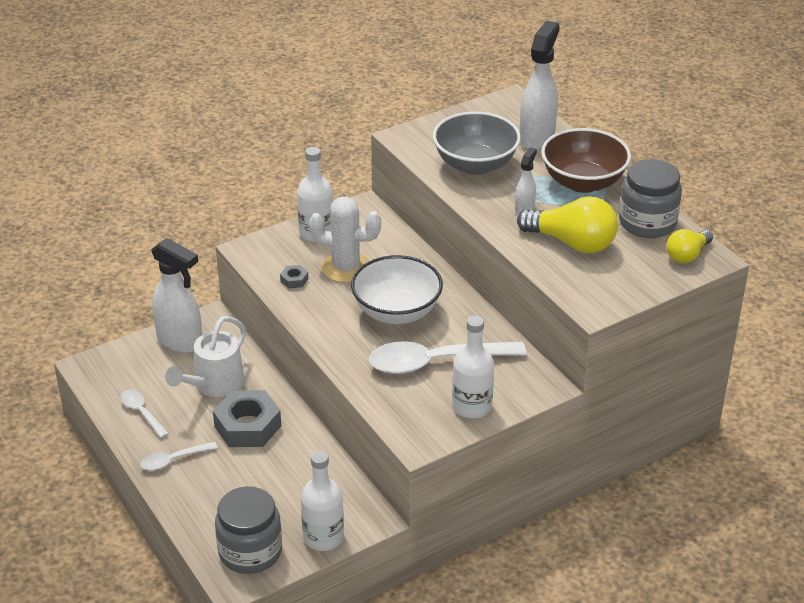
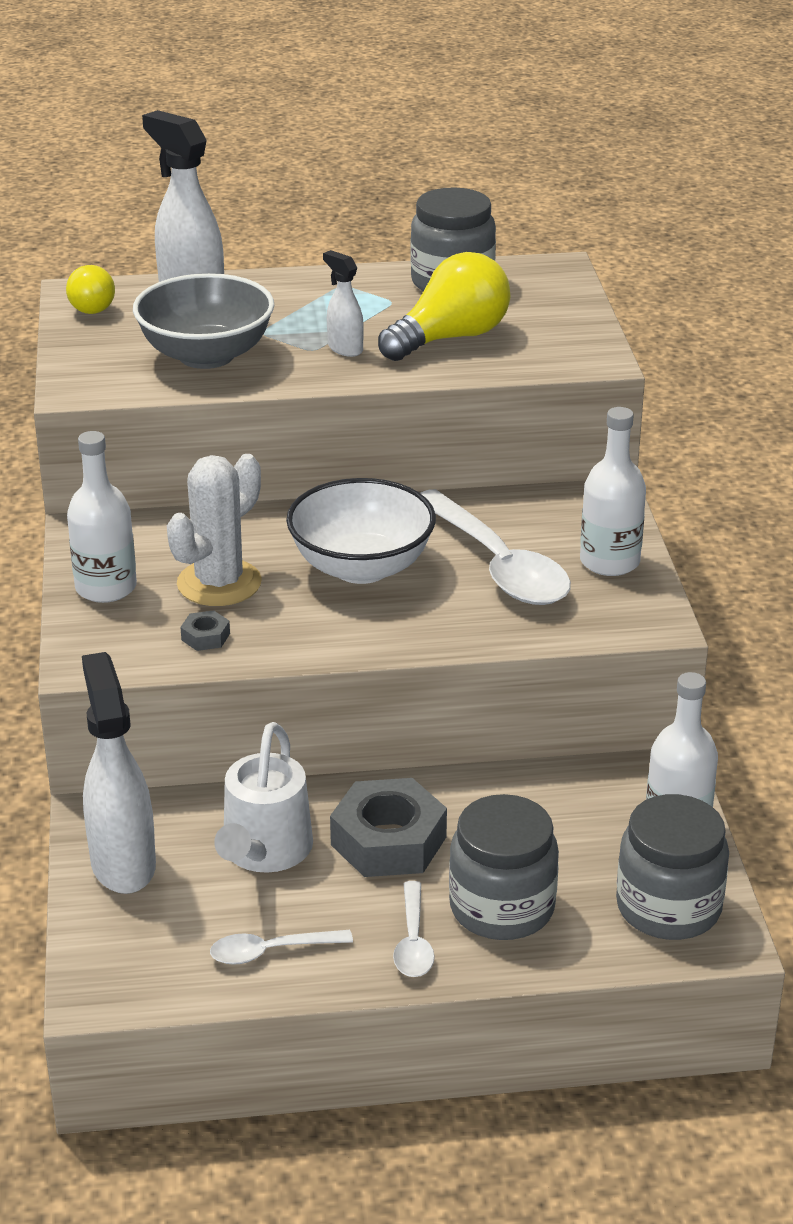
camera: 65 degrees left, 5 degrees down
(180, 341) = (123, 864): white spray bottle -> white spray bottle turned 75 degrees counterclockwise
(214, 385) = (264, 853): white watering can -> white watering can turned 45 degrees clockwise
(216, 485) = (502, 908): none -> grey jar
(435, 362) = (498, 565): white spoon -> white spoon turned 45 degrees counterclockwise
(583, 182) = (325, 297): brown bowl -> none
(687, 255) = (539, 278): yellow light bulb -> yellow light bulb (89, 305)

